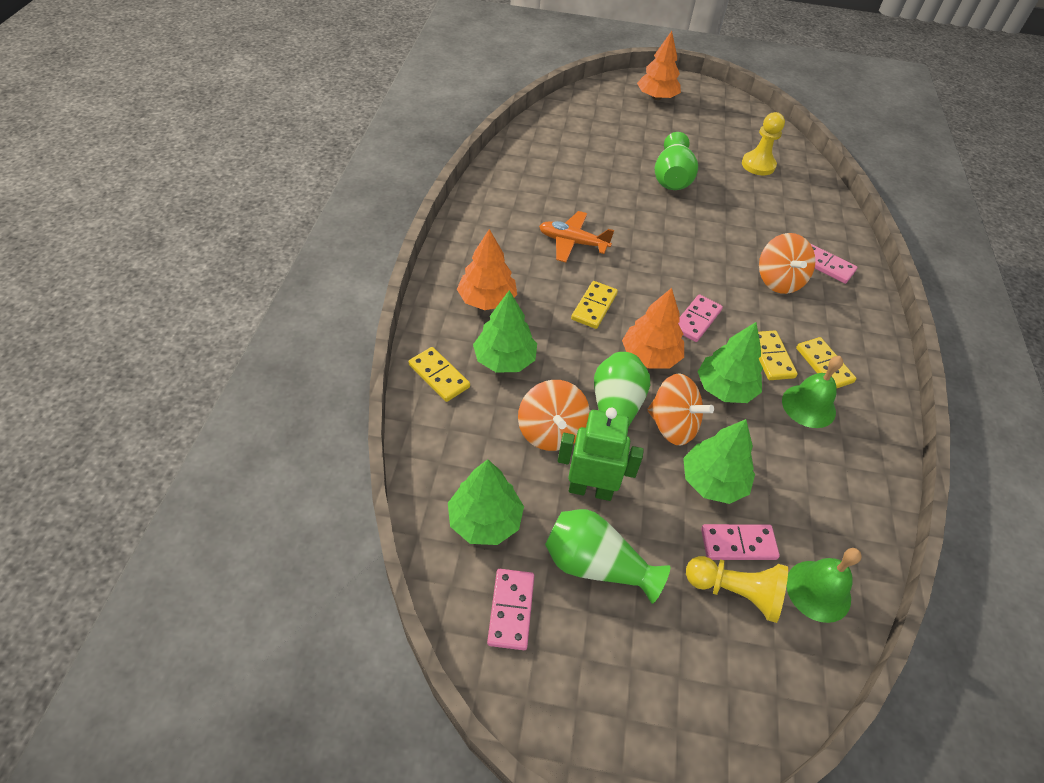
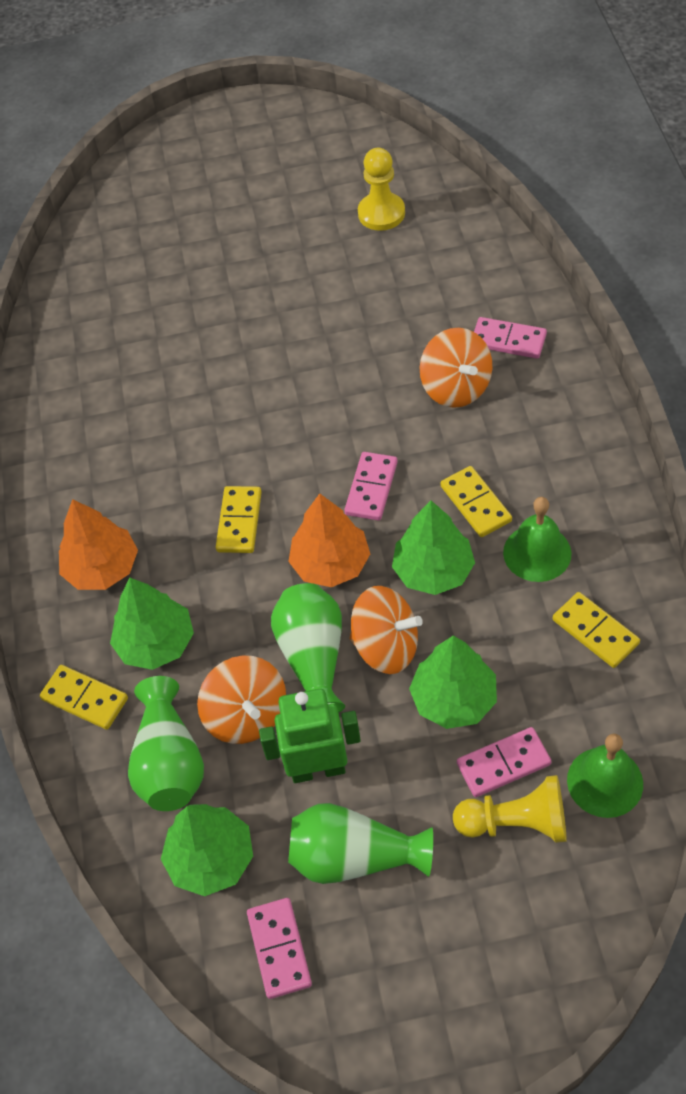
camera: 10 degrees left, 5 degrees up
(572, 242) = (180, 437): orange plane -> none
(656, 97) = (212, 151): orange tree -> none
(672, 178) = (275, 280): green vase -> green vase (169, 762)
(824, 365) = (541, 488): yellow domino -> yellow domino (595, 632)

